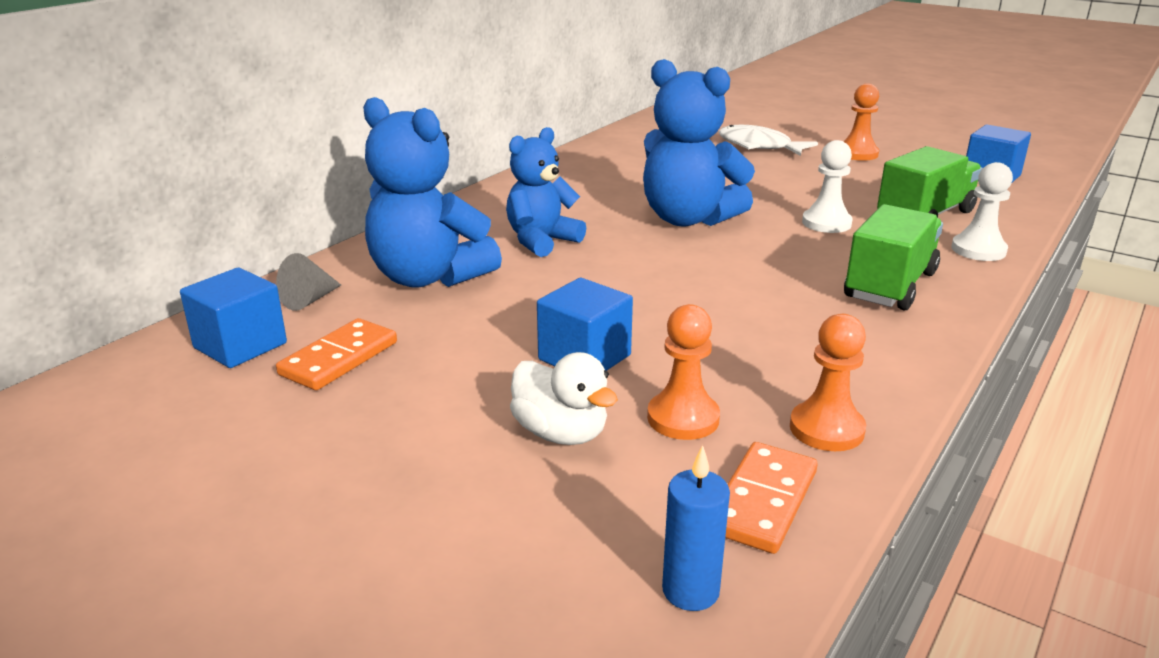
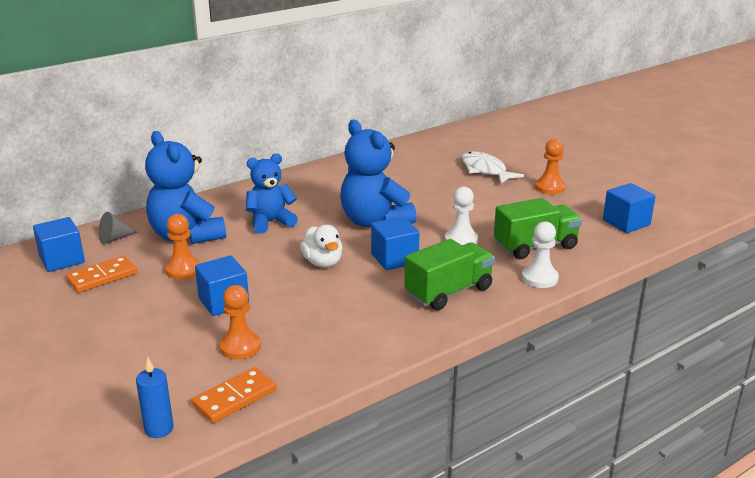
camera: 20 degrees right, 0 degrees up
(561, 433) = (172, 341): white duck -> white duck (322, 262)
(768, 258) = (394, 259): none -> blue cube
(826, 429) = (308, 369): orange pawn -> orange pawn (183, 270)

